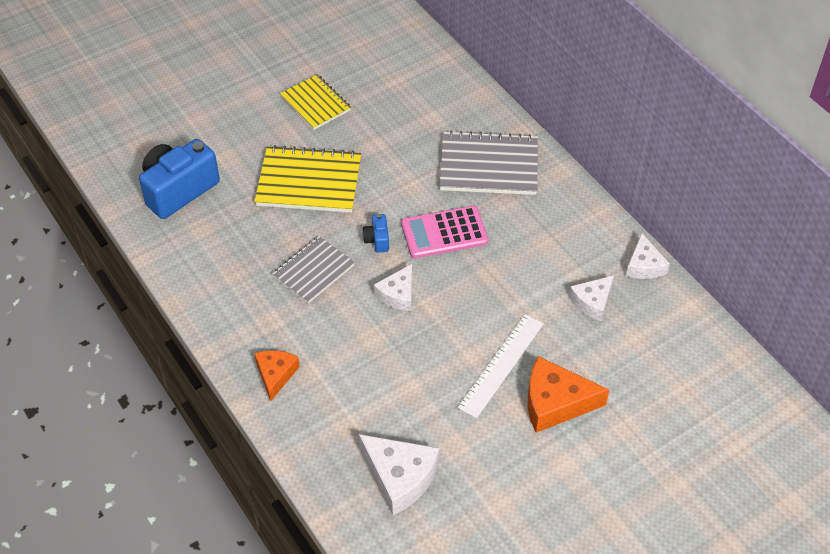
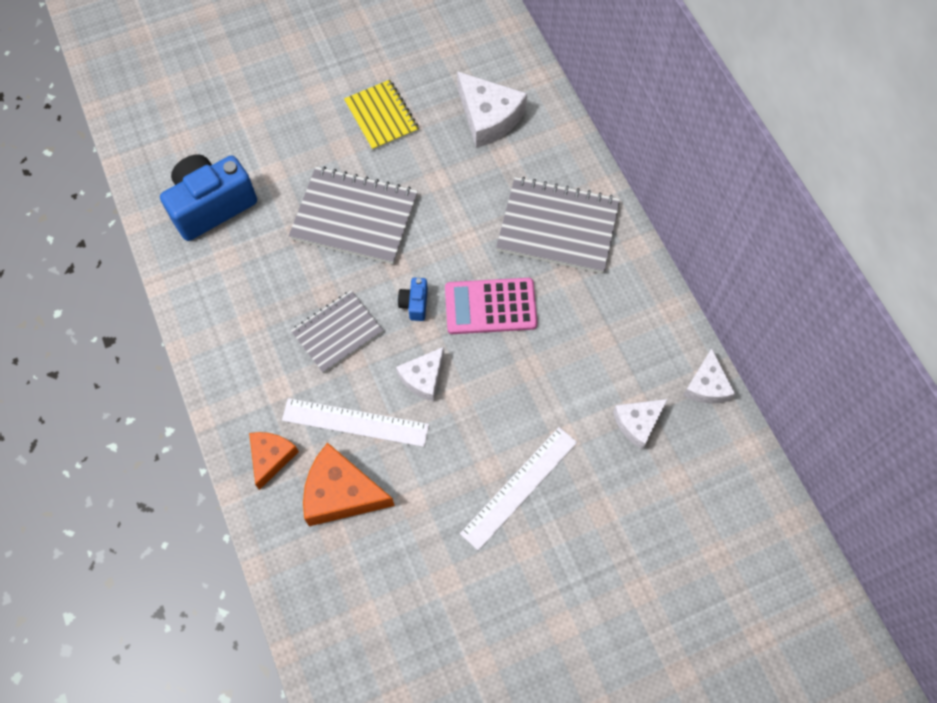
camera: 10 degrees right, 15 degrees up
(309, 182) = (354, 217): yellow notebook -> grey notebook
(345, 337) = (355, 422): none -> white ruler
(400, 477) = (379, 610): white cheese -> white cheese (488, 117)
(555, 402) = (569, 546): orange cheese -> orange cheese (341, 493)

